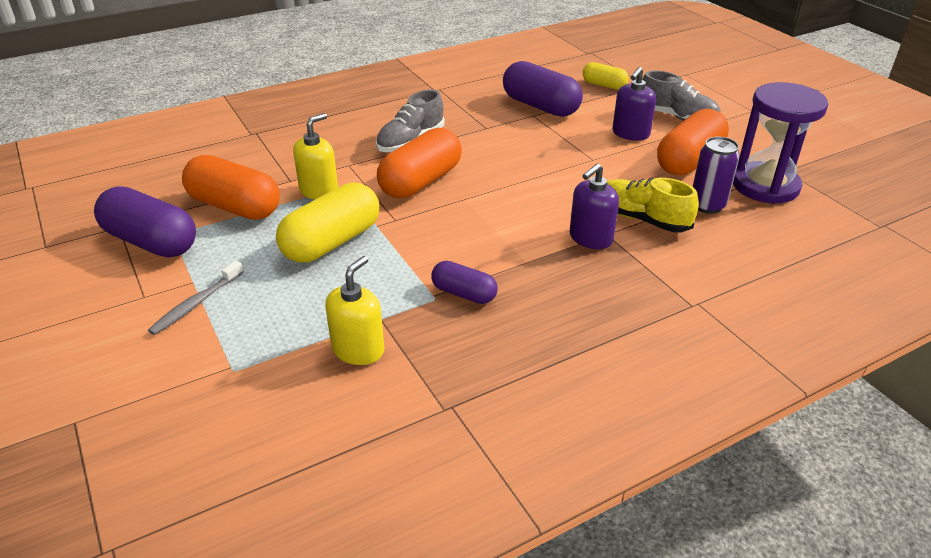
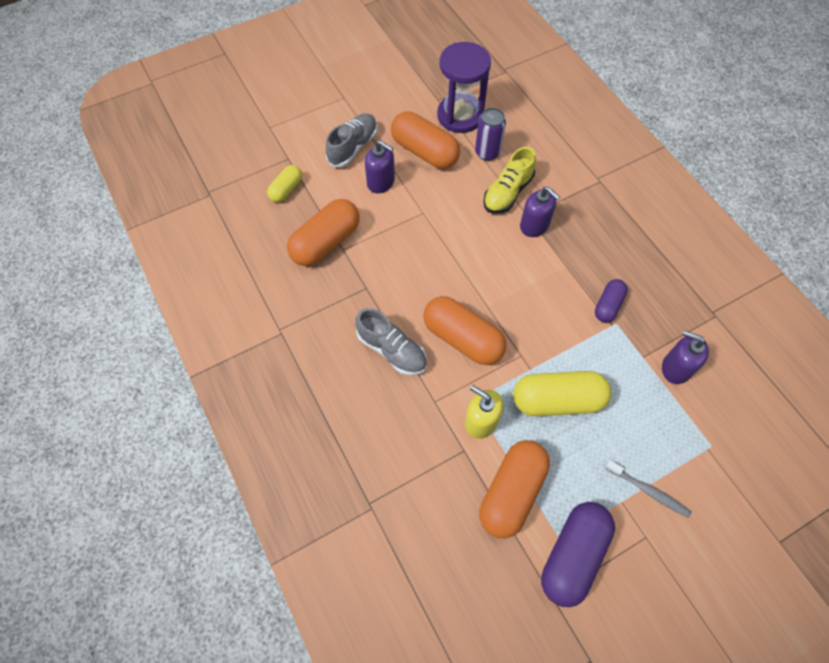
camera: 90 degrees left, 25 degrees up
(332, 242) = (557, 400): yellow capsule -> yellow capsule turned 45 degrees counterclockwise
(358, 349) = (676, 368): yellow soap dispenser -> purple soap dispenser
(540, 106) = (326, 242): purple capsule -> orange capsule

